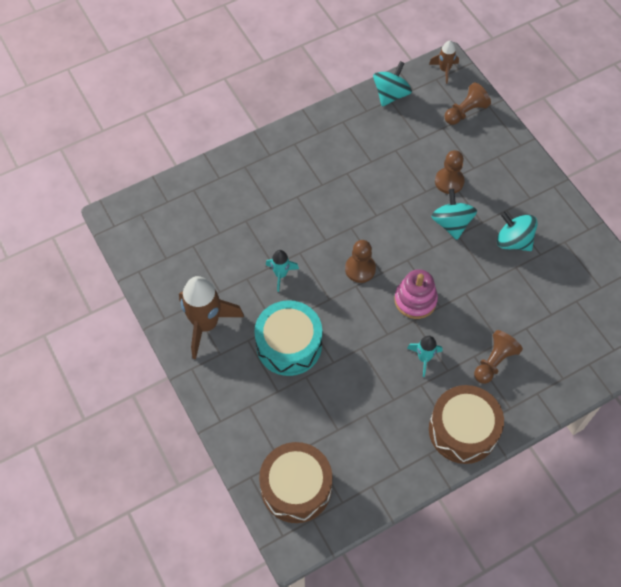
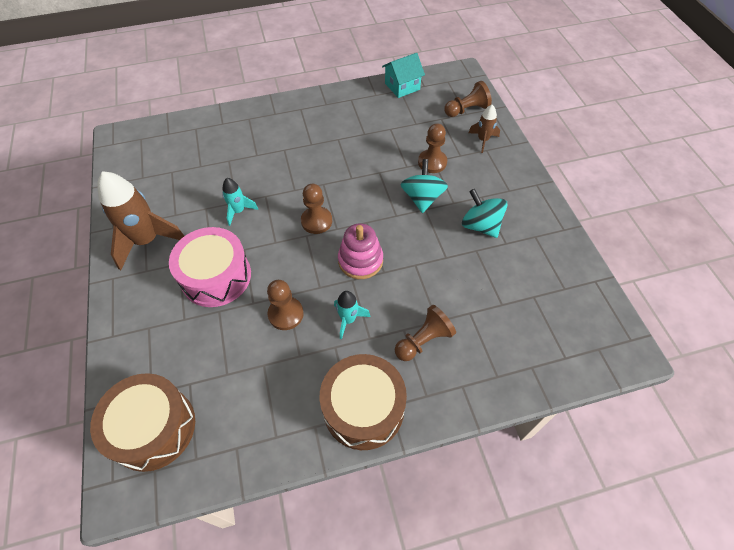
camera: 15 degrees right, 5 degrees down
(289, 345) = (216, 276): turquoise drum -> pink drum
(367, 366) = (286, 314): none -> brown pawn
(391, 94) = (402, 86): turquoise spinning top -> turquoise house
(444, 70) = (457, 76): brown rocket -> brown rocket (483, 140)

